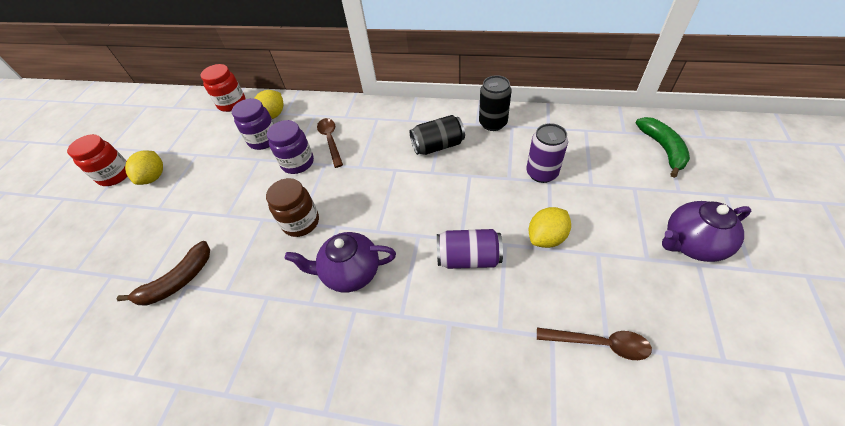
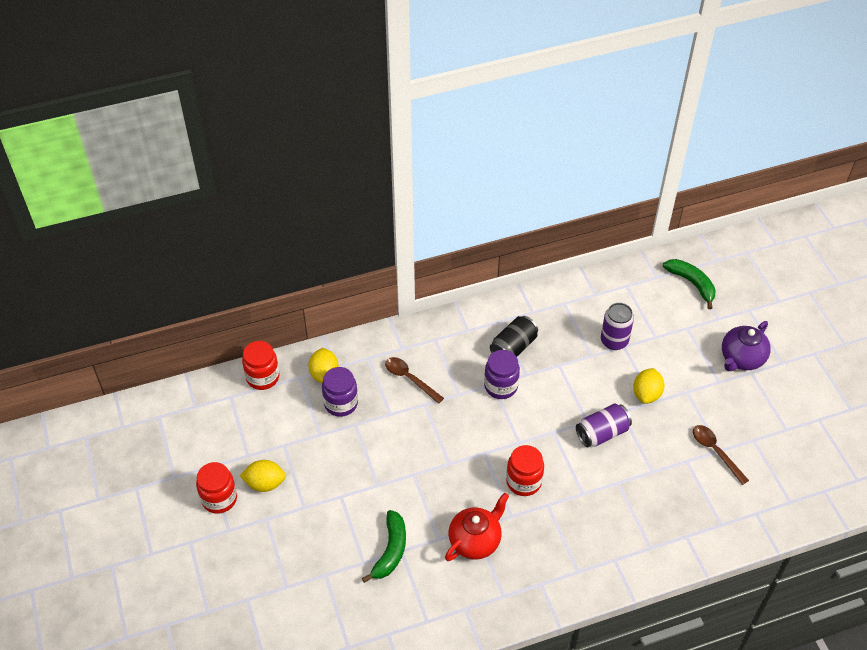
camera: 35 degrees left, 0 degrees up
(154, 177) = (265, 483): yellow lemon -> yellow lemon turned 60 degrees counterclockwise
(178, 281) = (390, 550): brown banana -> green banana
(254, 312) = (475, 541): none -> red teapot
(298, 163) = (398, 413): purple jar -> purple jar (501, 386)
(301, 222) = (450, 462): brown jar -> none
(350, 272) = (523, 482): purple teapot -> red jar
(493, 123) = (546, 306): black can -> none
(599, 343) = (715, 452): brown spoon -> brown spoon turned 105 degrees counterclockwise

